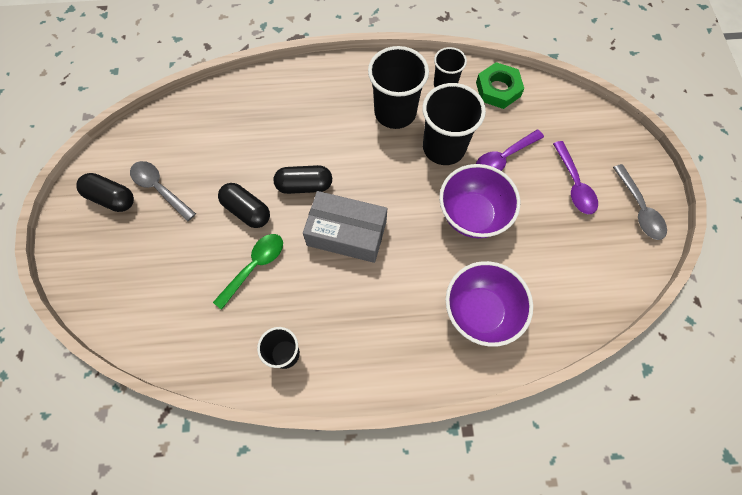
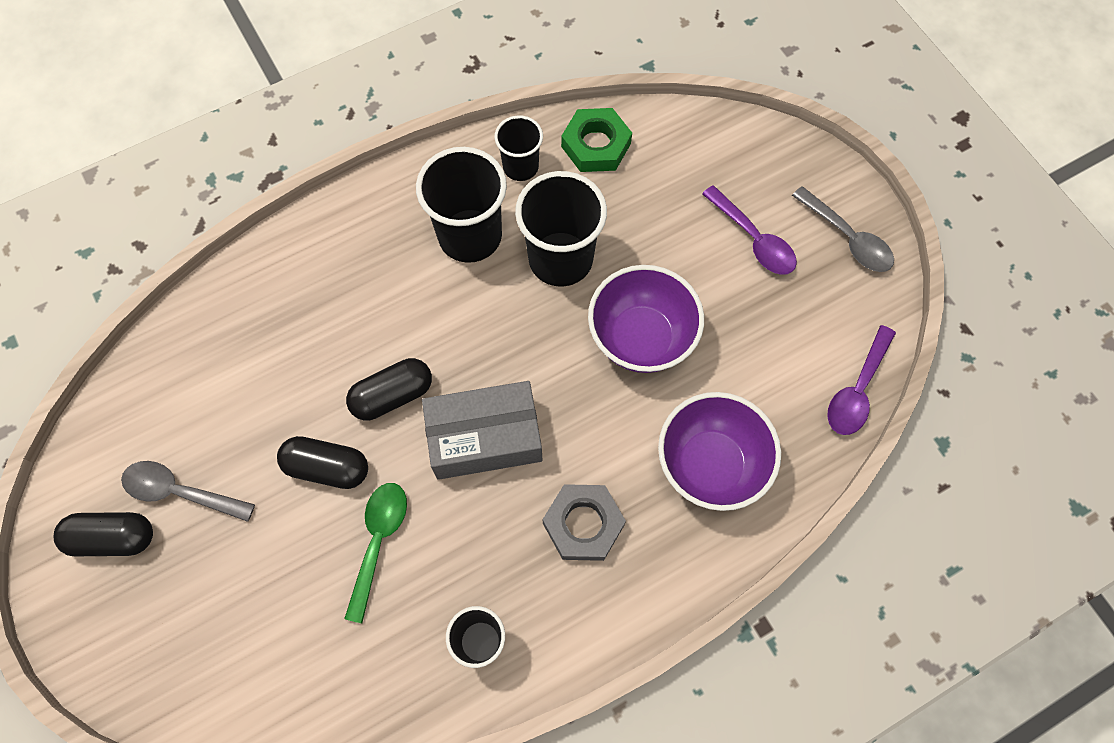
camera: 25 degrees left, 0 degrees up
(382, 312) = (583, 524): none -> grey nut
(503, 158) = (646, 240): purple spoon -> purple spoon (857, 390)

